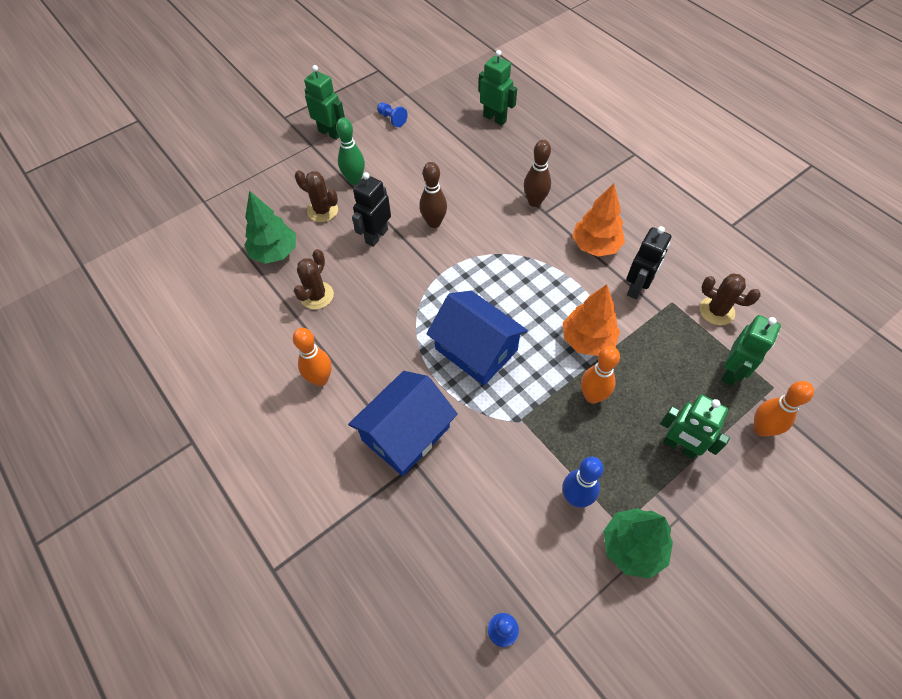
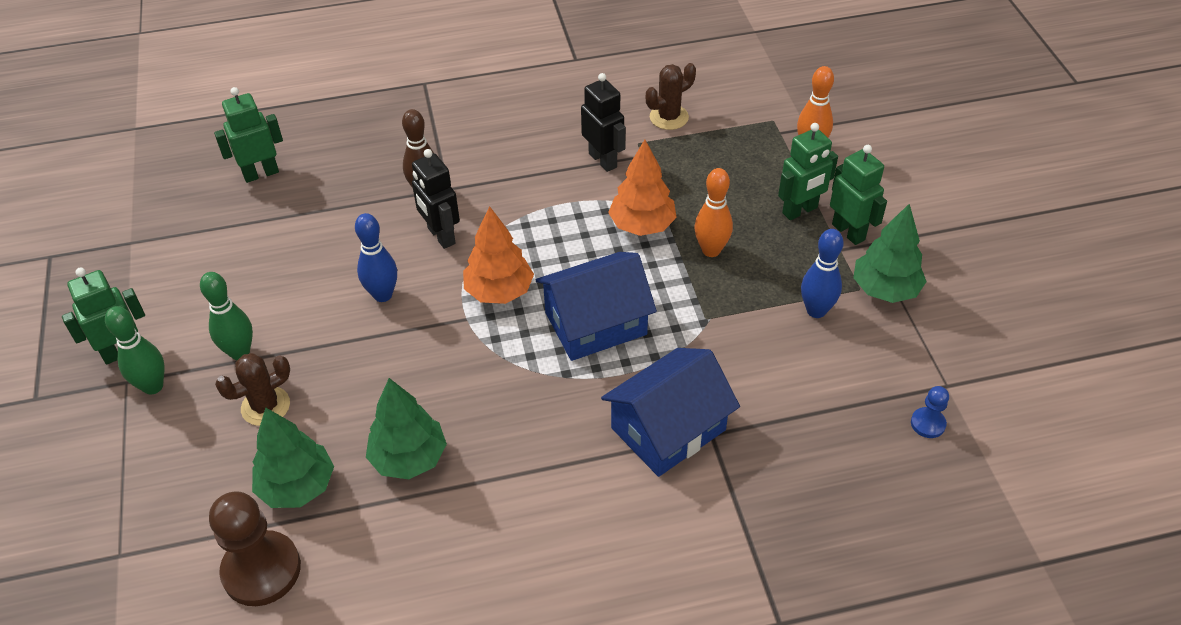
camera: 65 degrees left, 10 degrees down
(215, 264) = (261, 570): none -> brown pawn
(313, 157) = (153, 386): none -> green bowling pin
(316, 295) = (409, 458): brown cactus -> green tree
(320, 379) = (543, 493): orange bowling pin -> none
(376, 236) = (358, 361): black robot -> black robot (441, 236)
(392, 119) = (163, 274): blue pawn -> none
(406, 433) = (668, 429): blue house -> blue house turned 75 degrees clockwise
(434, 223) = (383, 295): brown bowling pin -> blue bowling pin
(595, 246) = (526, 168): orange tree -> orange tree (499, 291)
(731, 372) = (741, 139): green robot -> green robot (848, 232)

